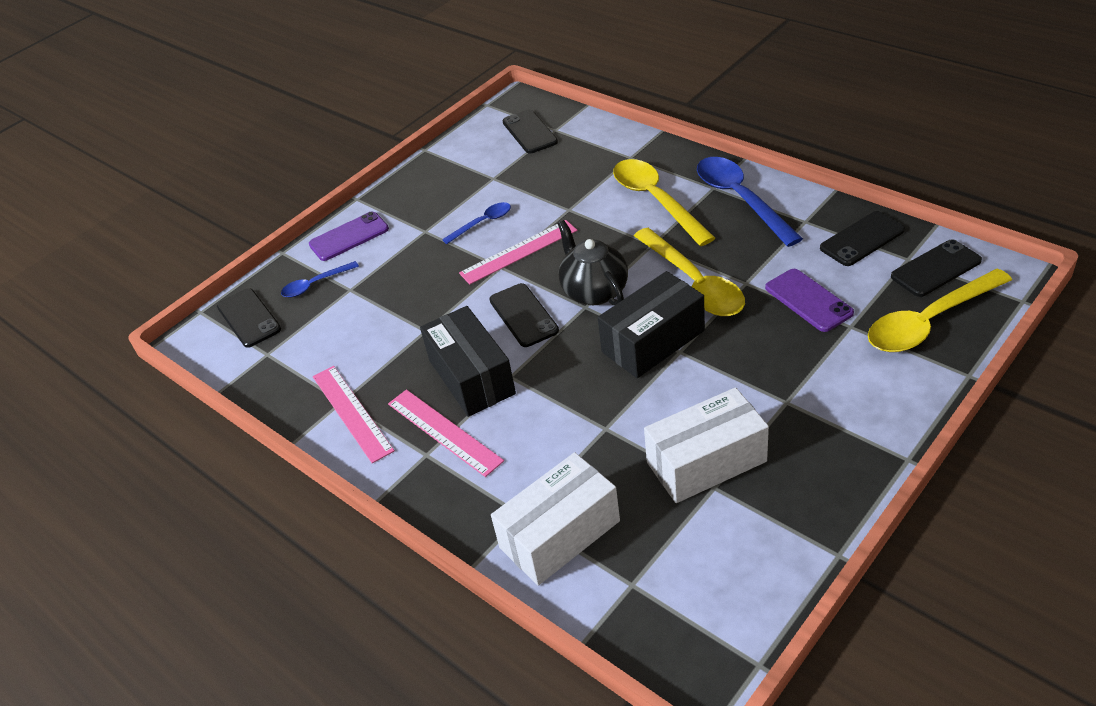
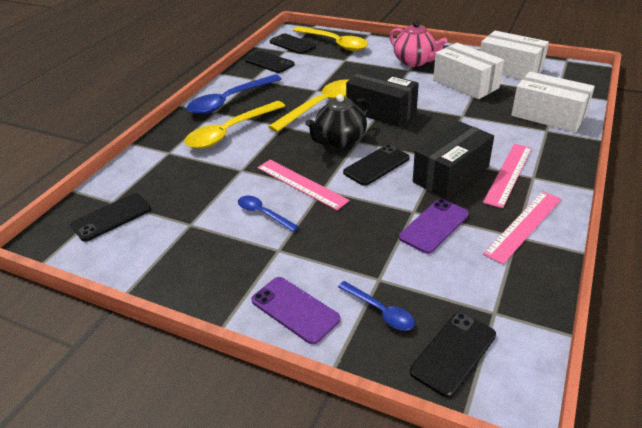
camera: 110 degrees left, 5 degrees down
(746, 547) = (510, 69): none -> white box
(808, 300) = (327, 71): purple phone -> purple phone (434, 226)
(818, 415) = (415, 62): none -> pink teapot

